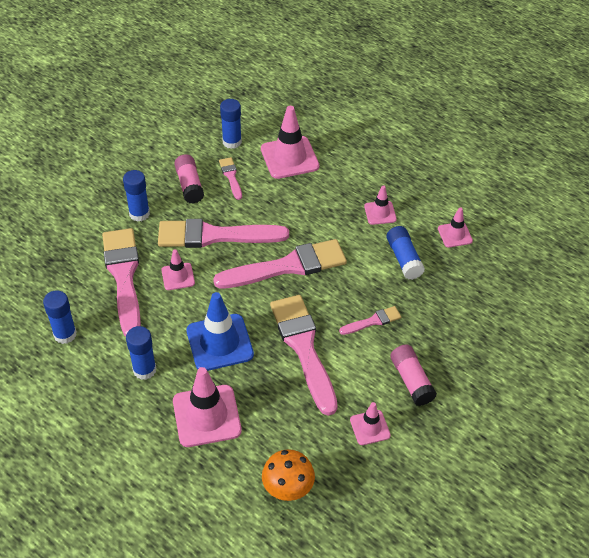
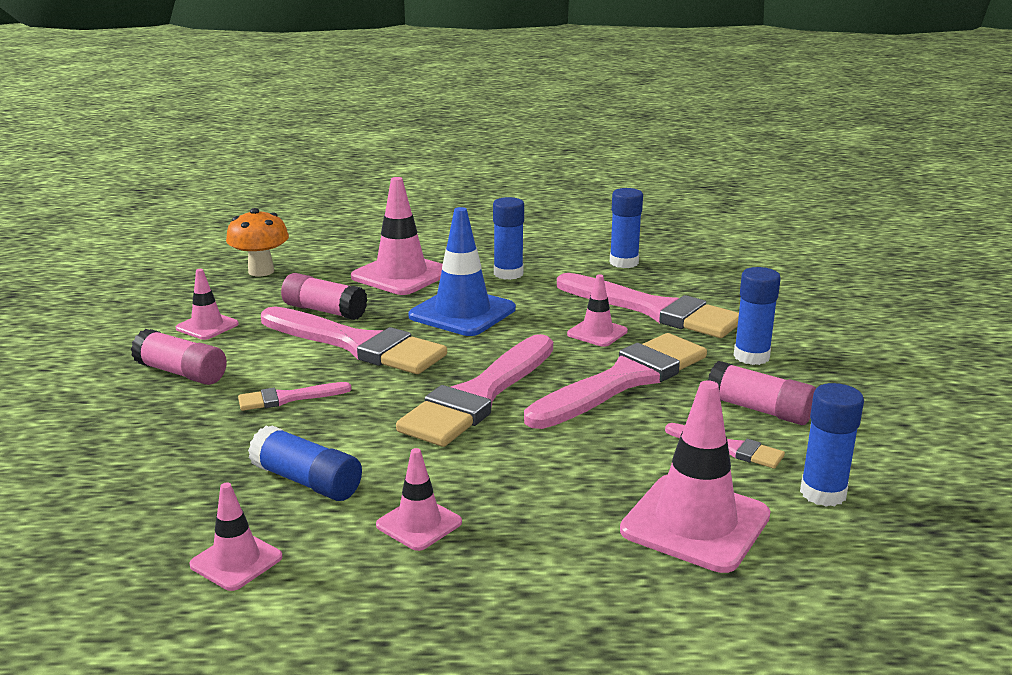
camera: 140 degrees right, 25 degrees down
(291, 399) = (324, 311): none -> pink glue stick
(373, 321) = (288, 398): pink brush -> pink brush turned 45 degrees clockwise

